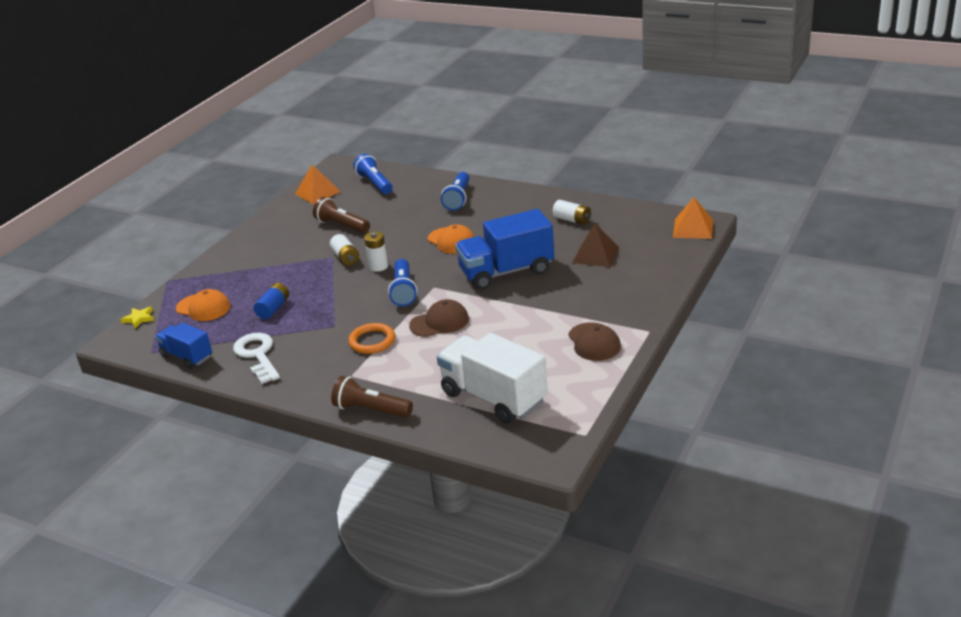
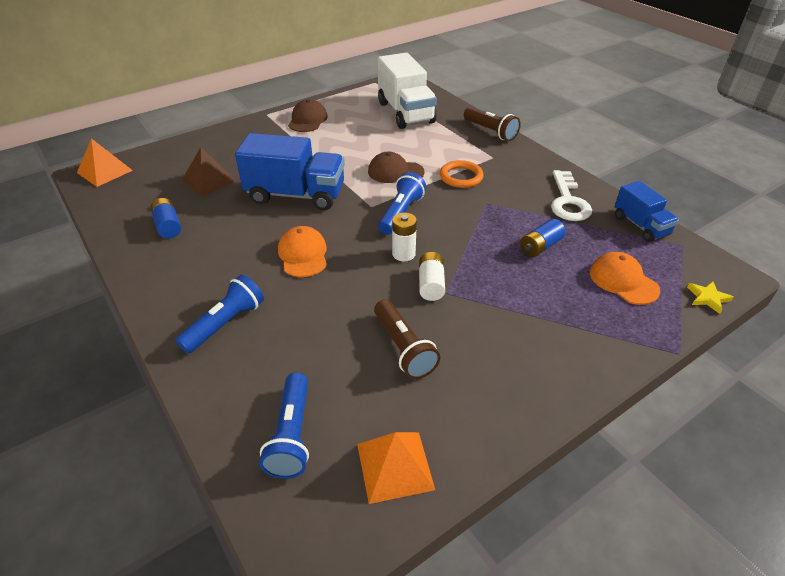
camera: 155 degrees left, 10 degrees up
(572, 220) = (168, 226): white battery -> blue battery

